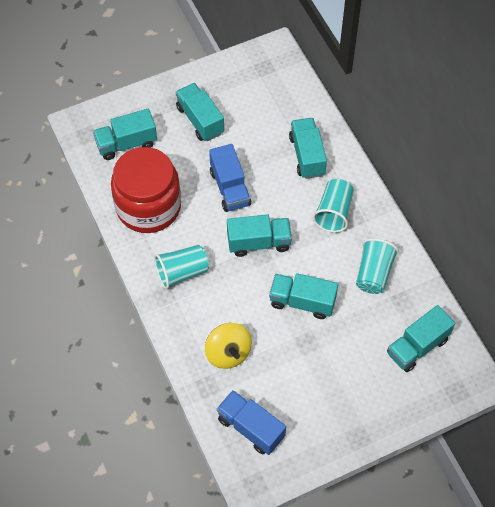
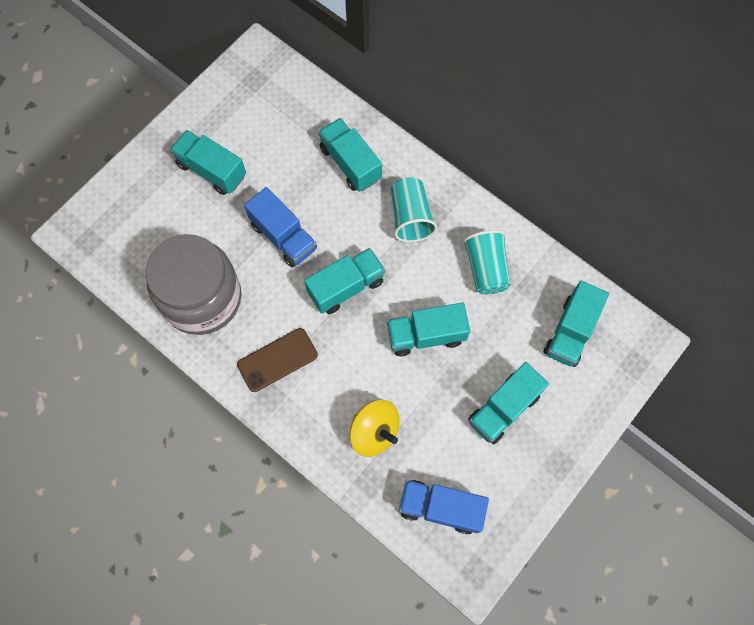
camera: 25 degrees left, 10 degrees up
(126, 143) = (140, 233): turquoise truck -> turquoise truck (504, 408)
(148, 207) = (202, 298): red jar -> grey jar
(182, 272) = (277, 360): turquoise cup -> brown phone

